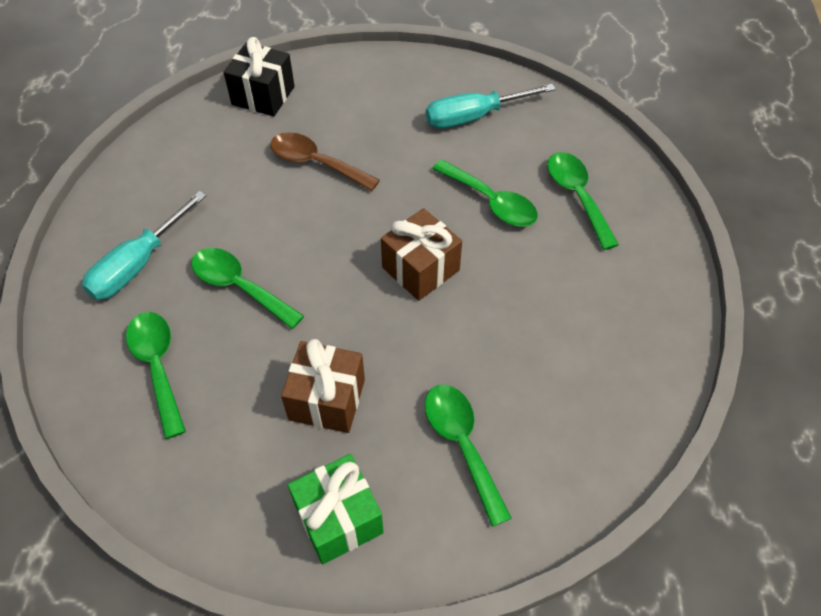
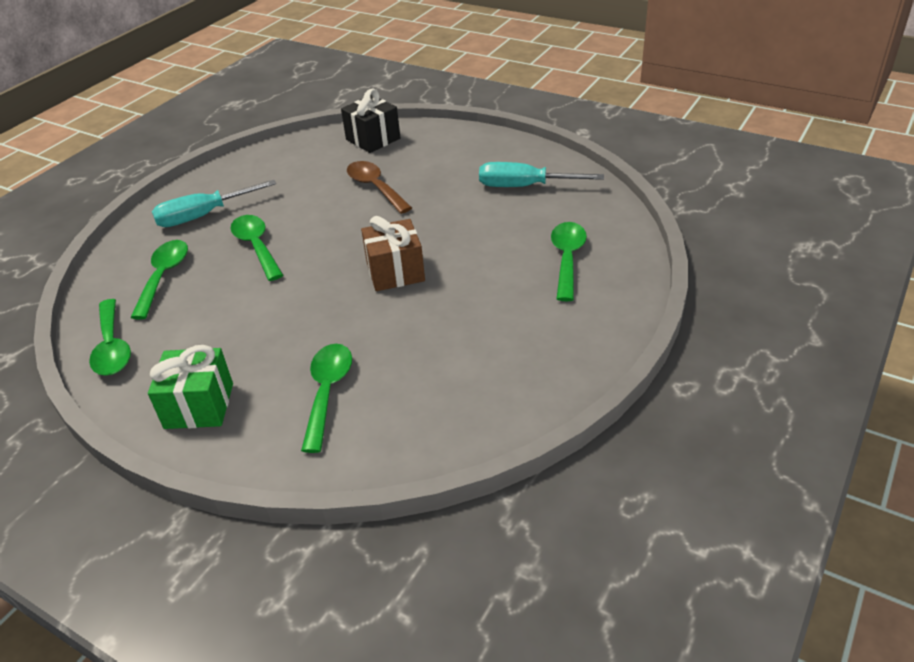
camera: 30 degrees right, 15 degrees down
(327, 399) = (256, 331): brown gift -> none
(490, 202) = (489, 244): green spoon -> green spoon (112, 347)

